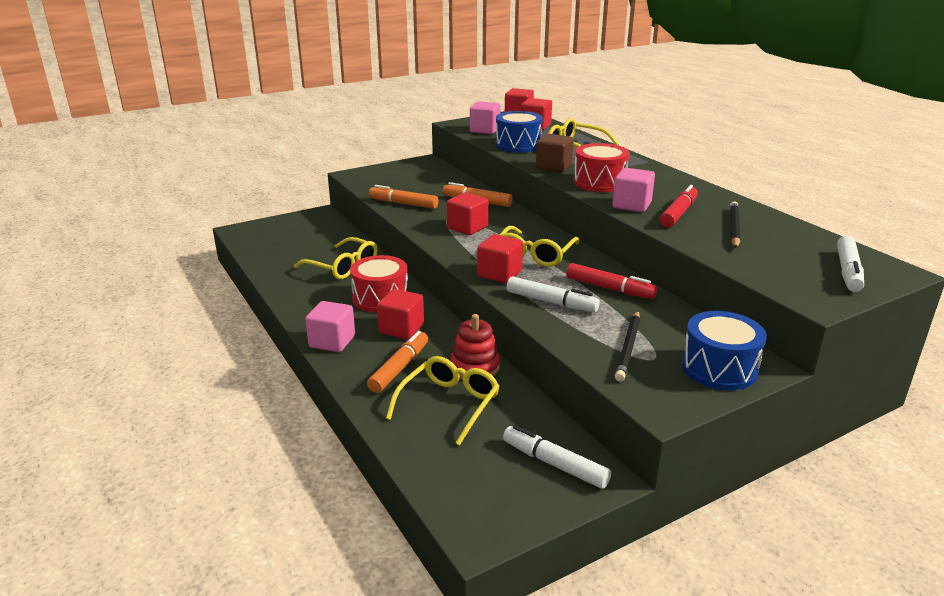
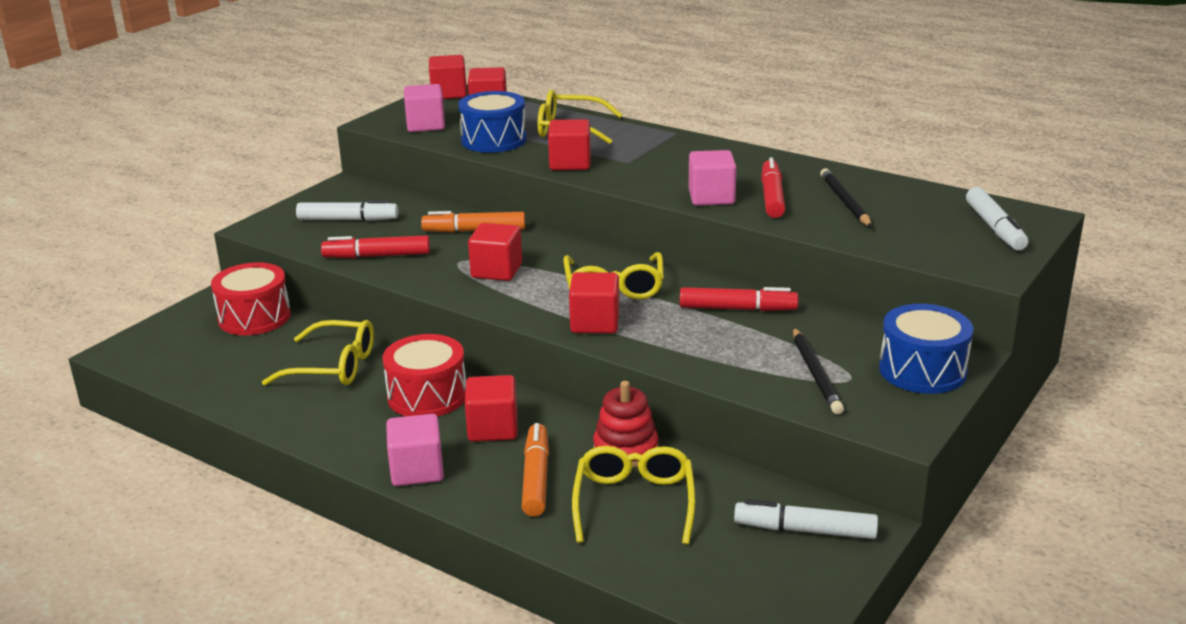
camera: 25 degrees left, 0 degrees up
(404, 204) = (377, 256): orange marker -> red marker
(551, 302) = (686, 343): white marker -> white marker (347, 220)
(553, 167) = (570, 163): brown cube -> red cube
(599, 182) = (646, 174): red drum -> red drum (254, 317)

